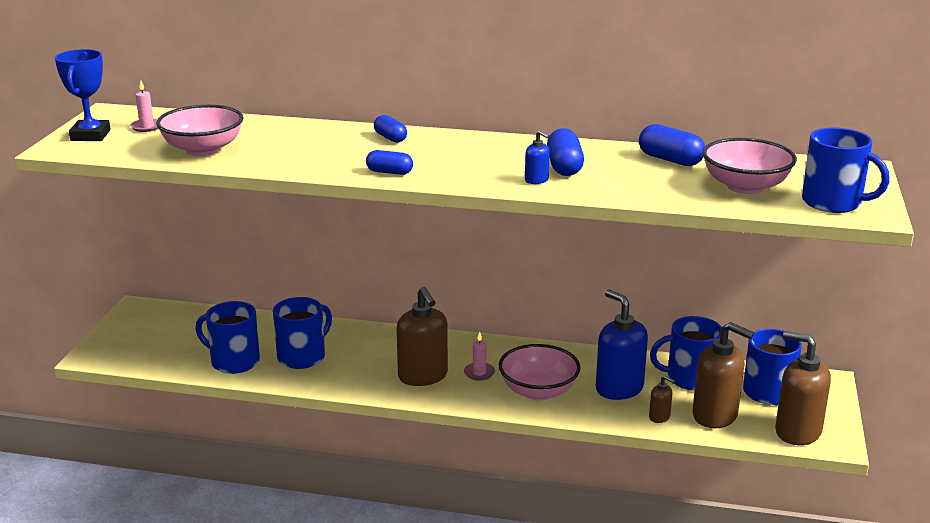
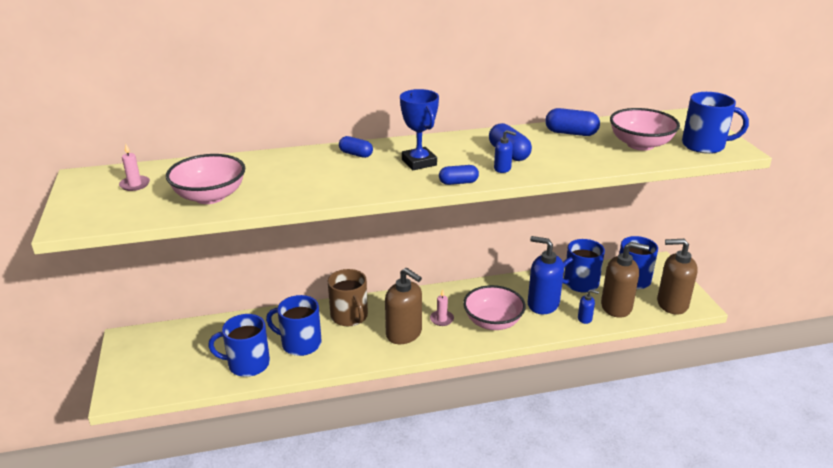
camera: 25 degrees left, 5 degrees up
(90, 135) = (88, 204): blue trophy -> blue trophy (419, 162)
(302, 357) = (300, 343): blue mug -> blue mug turned 90 degrees counterclockwise
(377, 344) = (349, 316): none -> brown mug
(389, 172) = (388, 185): blue capsule -> blue capsule (458, 182)
(659, 417) = (585, 318): brown soap dispenser -> blue soap dispenser

